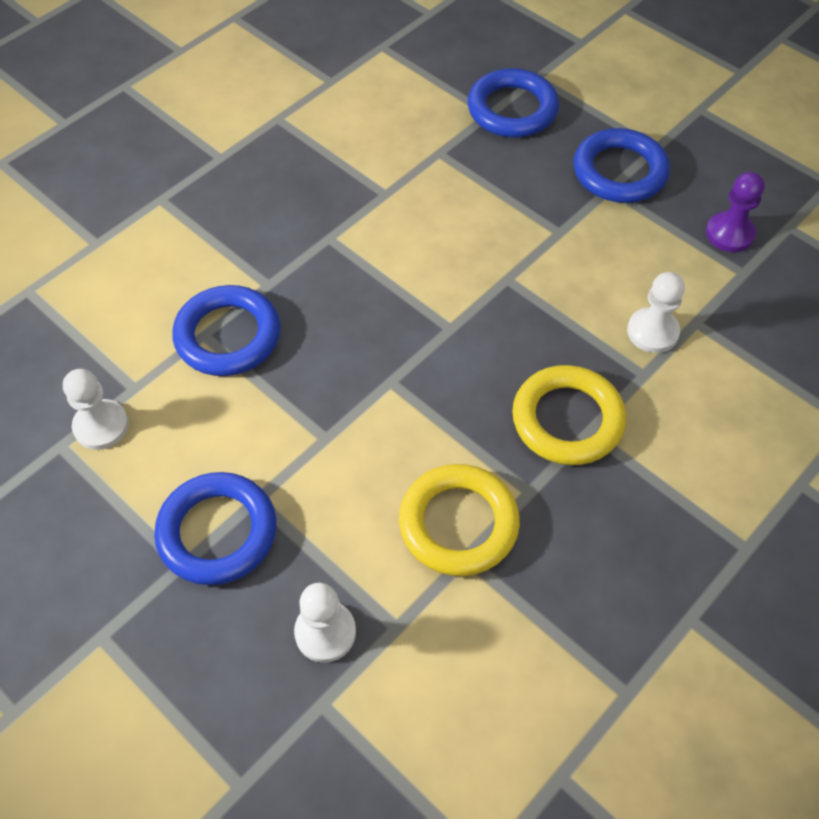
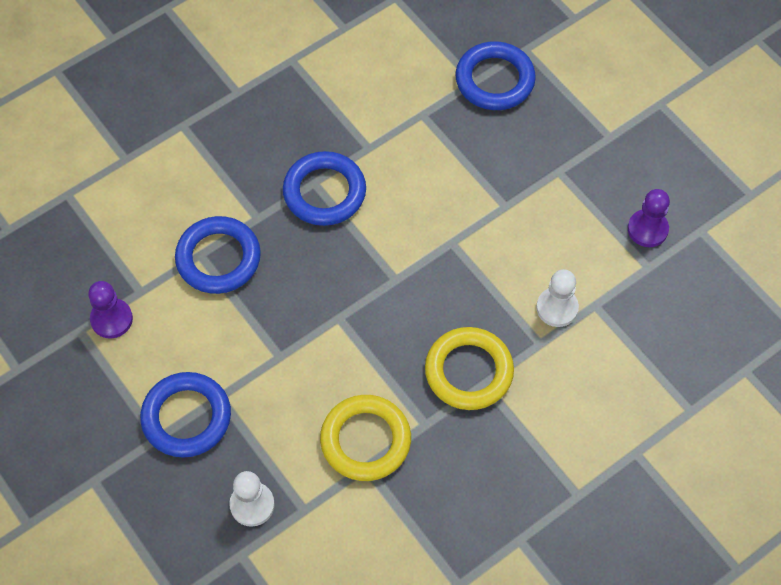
camera: 10 degrees right, 5 degrees up
(101, 426) = (111, 319): white pawn -> purple pawn
(619, 172) = (571, 156): blue ring -> blue ring (324, 192)

